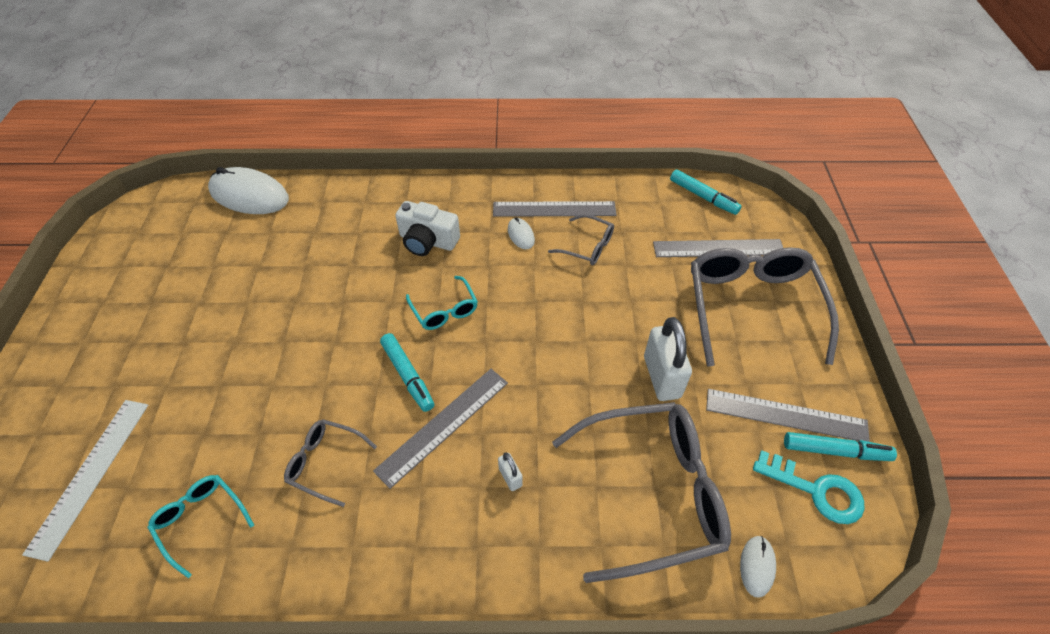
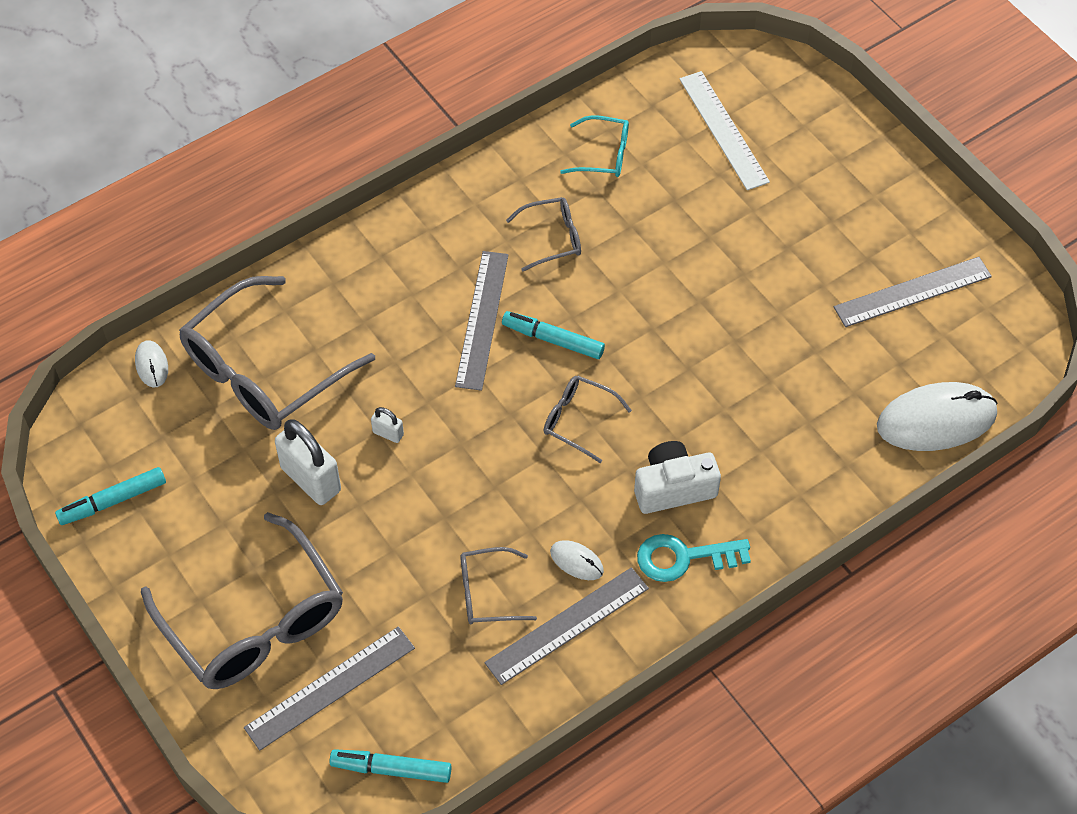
camera: 145 degrees right, 5 degrees up
(444, 310) = (578, 420): turquoise glasses -> grey glasses
(510, 477) = (391, 314): white padlock -> white padlock (388, 433)
(786, 415) = (171, 510): grey ruler -> grey ruler (912, 291)
(815, 490) = (121, 453): turquoise key -> turquoise key (684, 557)

